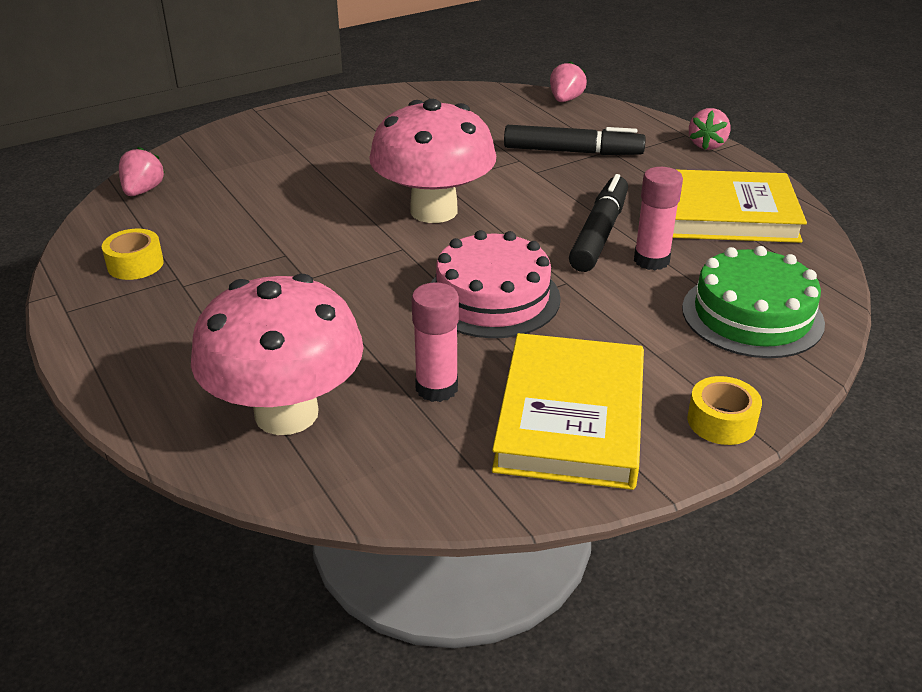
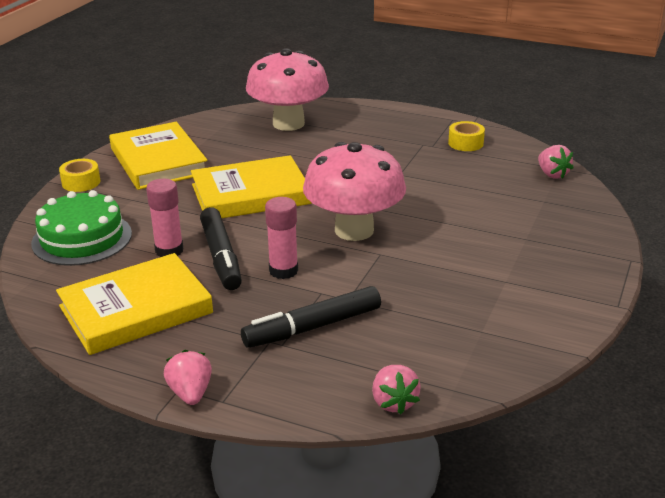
camera: 145 degrees right, 5 degrees down
(436, 388) = (233, 151): pink glue stick -> pink glue stick (283, 271)
(492, 297) = (250, 194): pink cake -> yellow book

